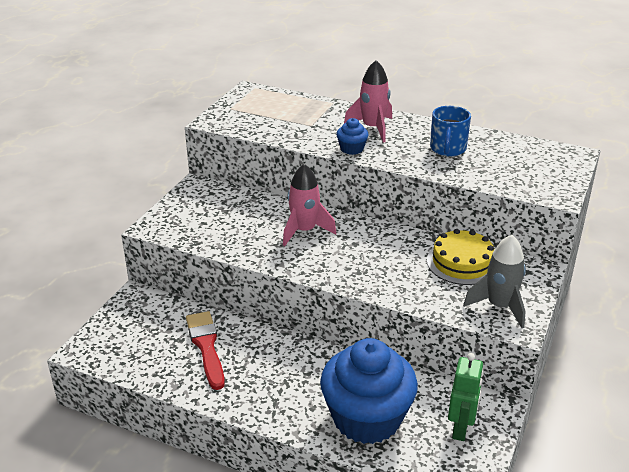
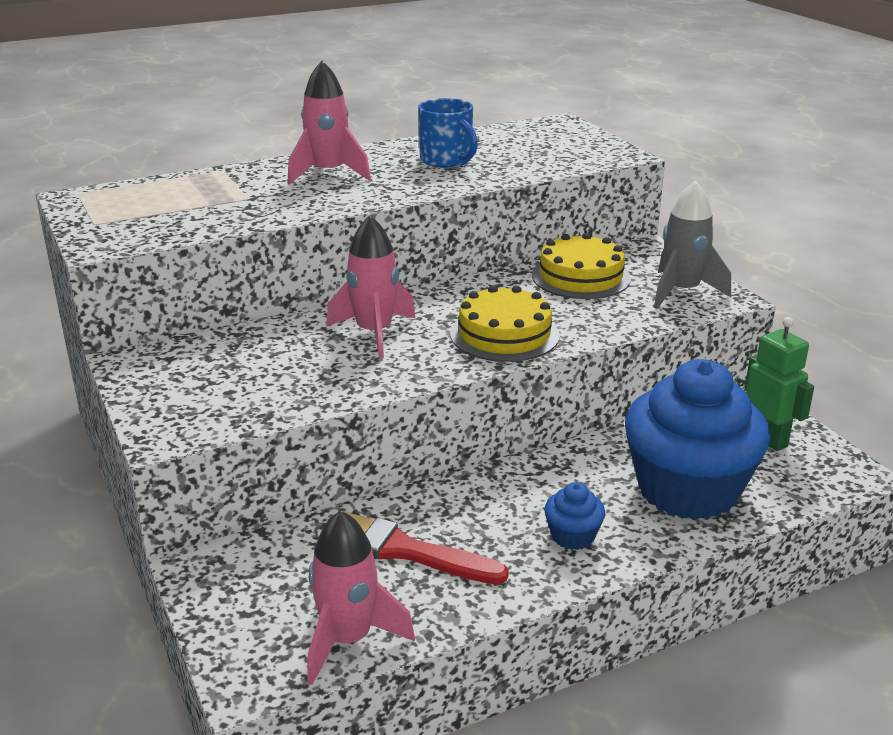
camera: 50 degrees left, 5 degrees down
(130, 364) = (348, 640): none -> pink rocket
(352, 149) = (350, 199): blue cupcake -> blue cupcake (572, 536)
(357, 269) = (504, 334): none -> yellow cake

